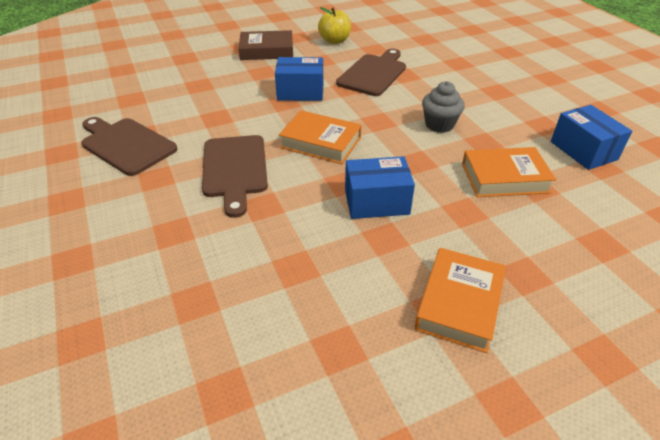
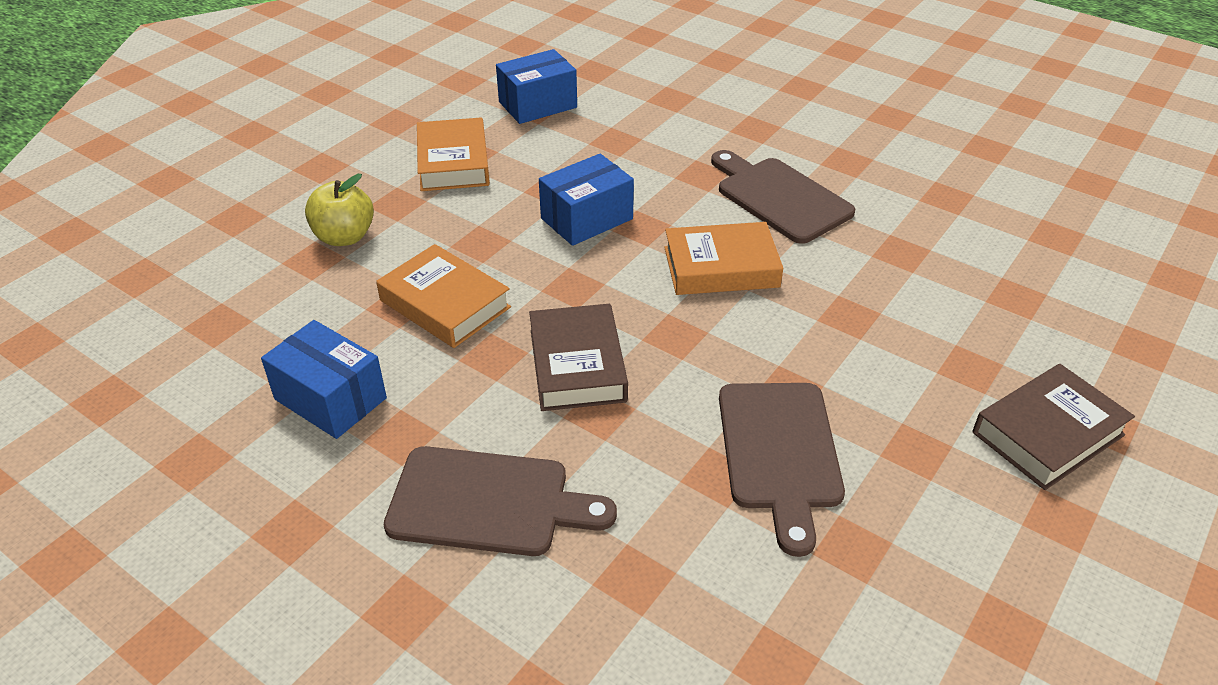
camera: 150 degrees right, 0 degrees up
(126, 145) = (939, 179): brown cutting board -> brown cutting board (488, 502)
(300, 92) = (851, 347): blue box -> blue box (537, 105)
(334, 41) = (967, 540): yellow apple -> yellow apple (344, 237)
(439, 125) = (577, 365): grey cupcake -> brown book
(504, 178) = (445, 304): orange book -> orange book turned 75 degrees clockwise

